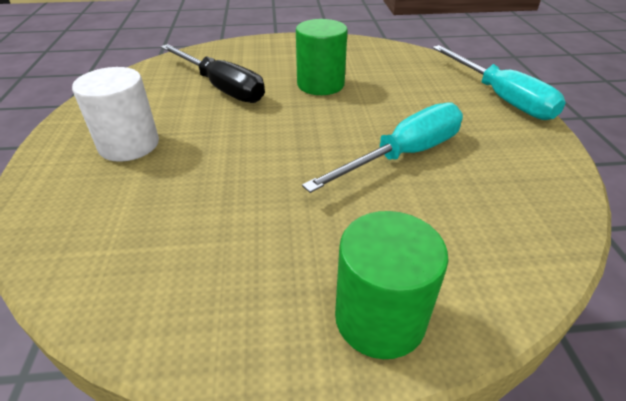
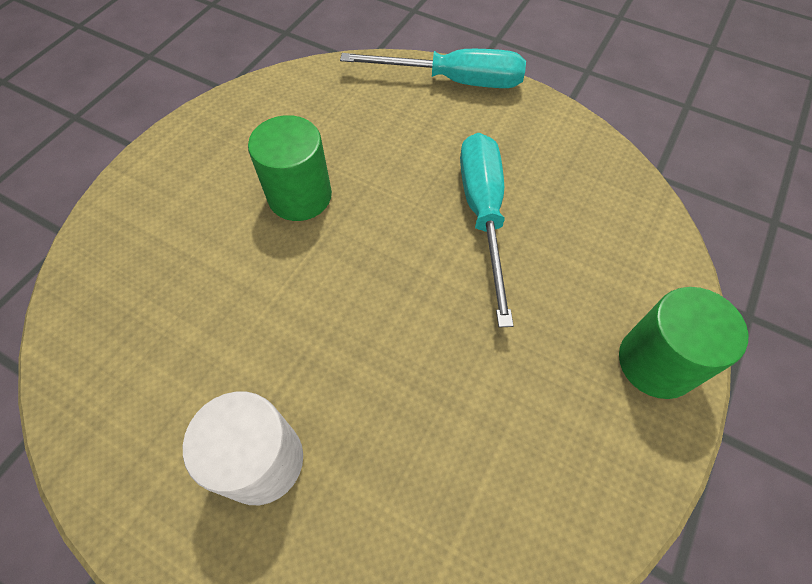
camera: 55 degrees left, 20 degrees up
(221, 87) = (210, 296): black screwdriver -> none

